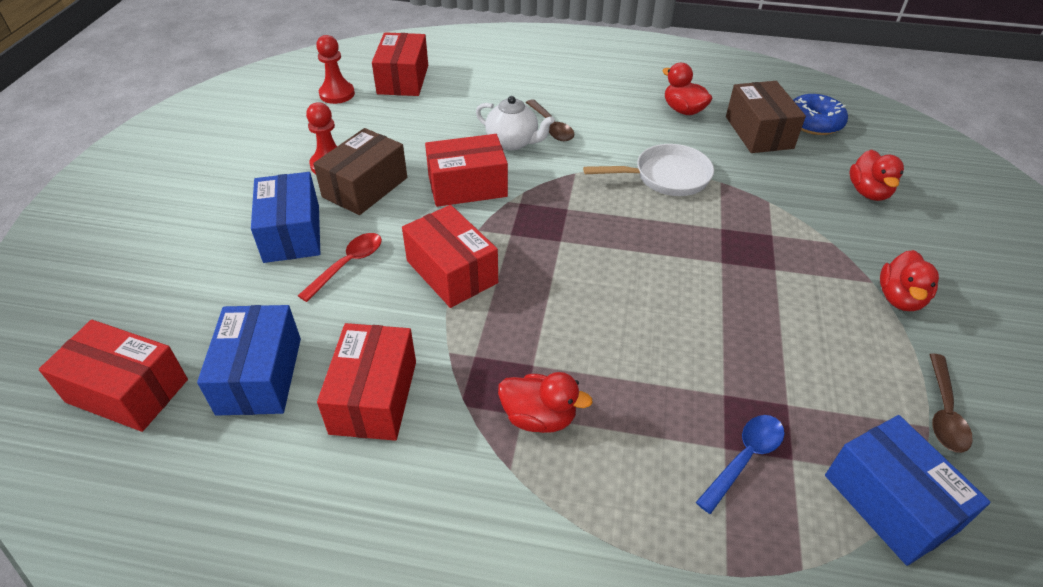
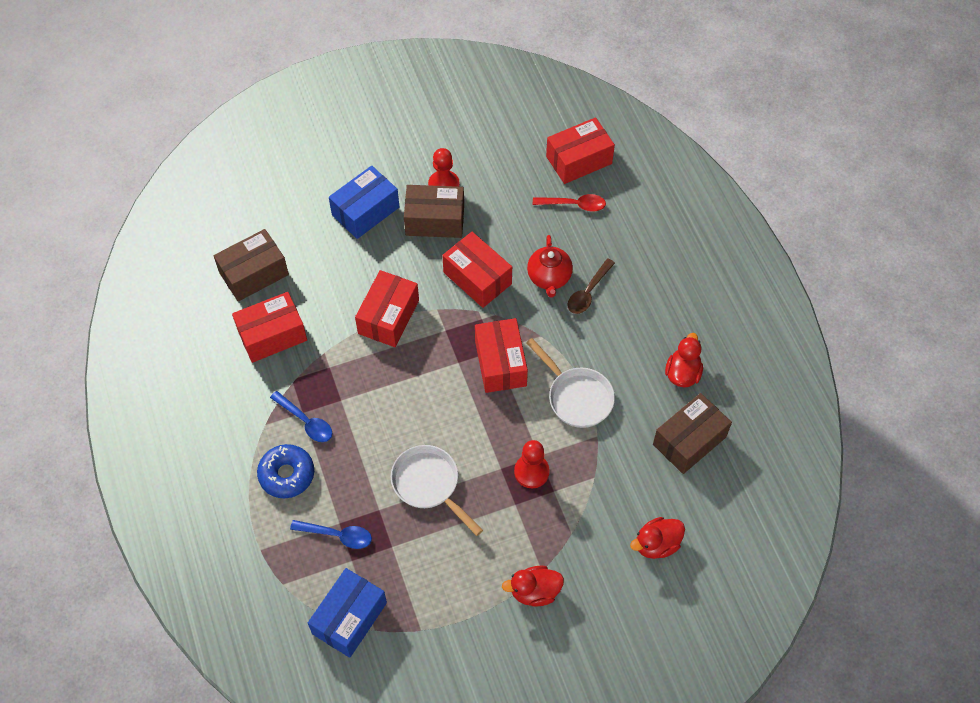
camera: 60 degrees right, 15 degrees up
(127, 391) = (210, 224): red box -> red box (500, 363)
(260, 375) = (254, 274): blue box -> brown box
(337, 94) = (527, 132): red pawn -> red pawn (531, 472)
(347, 265) = (358, 259): red spoon -> red spoon (574, 205)
(513, 142) = (549, 278): white teapot -> red teapot
(539, 417) = (305, 421): red duck -> blue spoon
(712, 330) = (429, 485): none -> white pan
(813, 122) = (737, 478): blue donut -> blue donut (287, 474)
(943, 411) = (438, 636): brown spoon -> none

